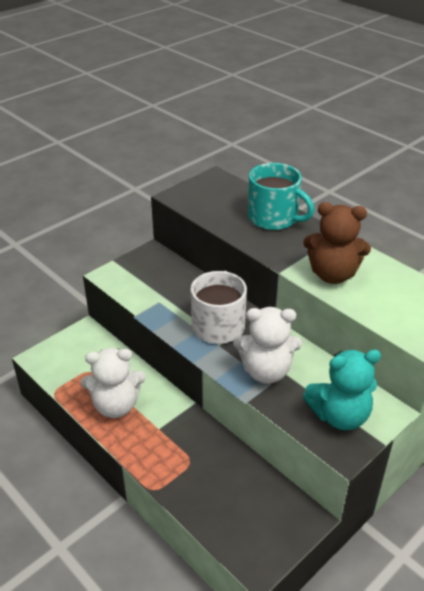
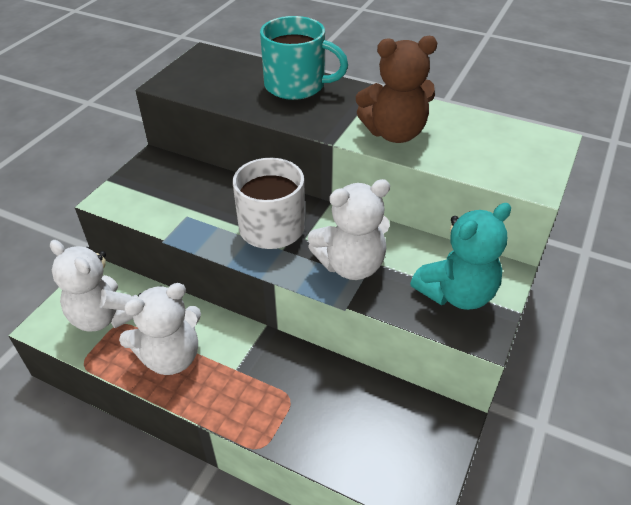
camera: 20 degrees left, 5 degrees up
(80, 363) = (105, 317): none -> white teddy bear

